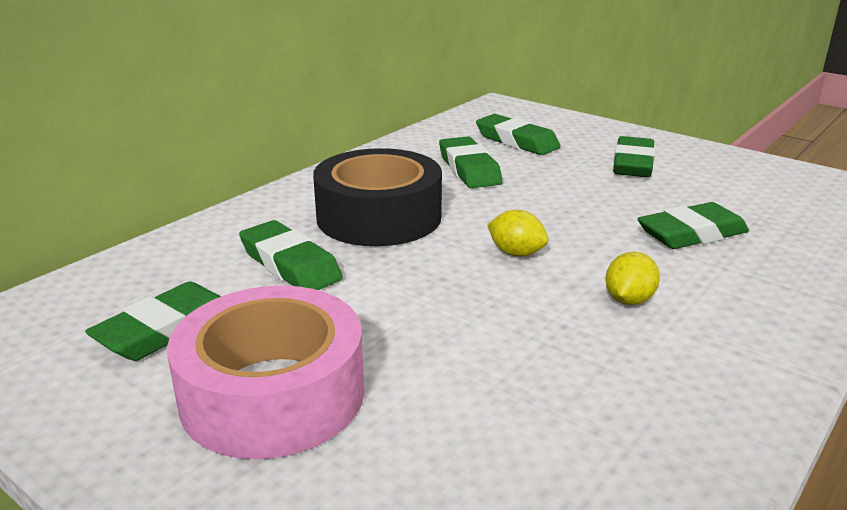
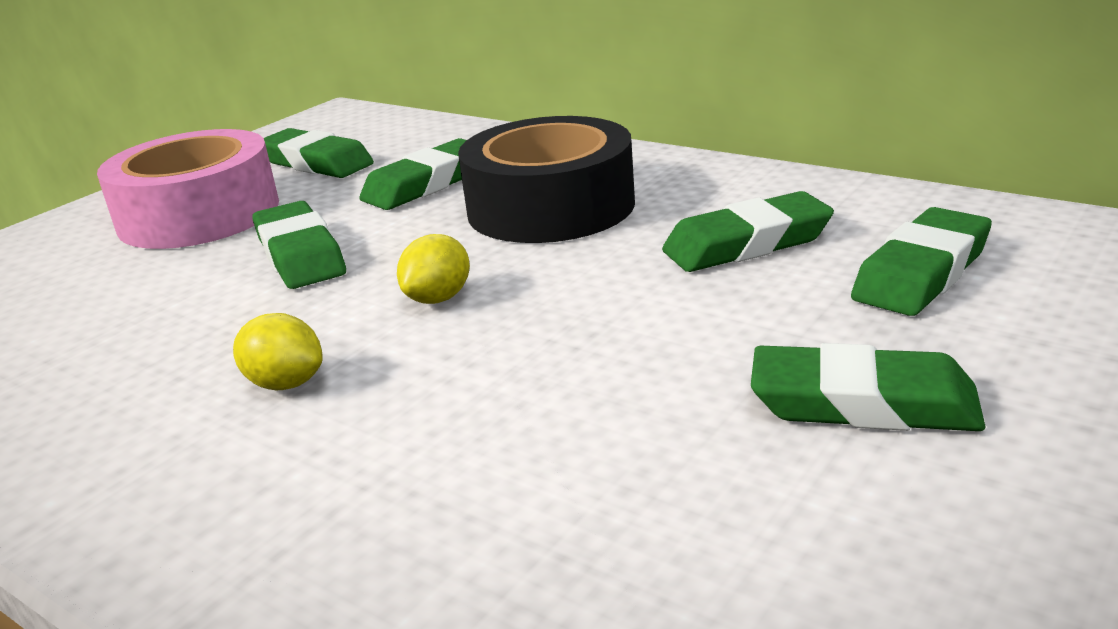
camera: 90 degrees right, 0 degrees up
(691, 234) = (499, 457): green eraser -> green eraser (300, 255)

